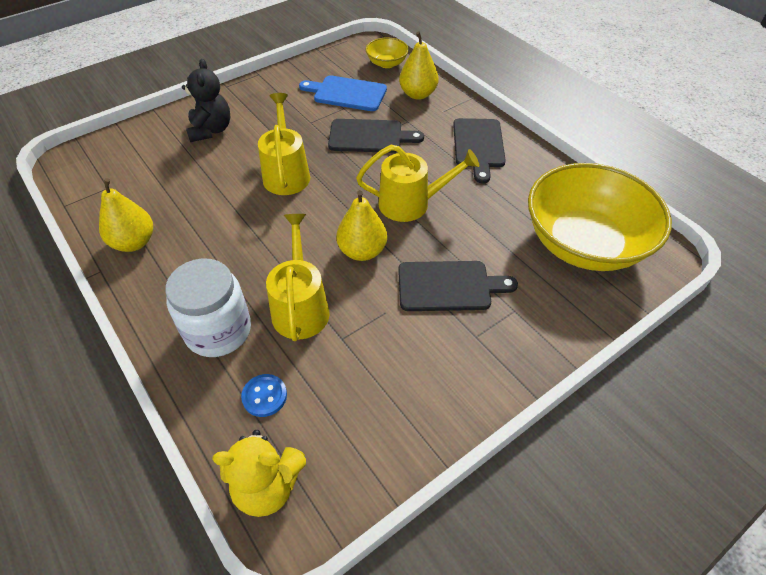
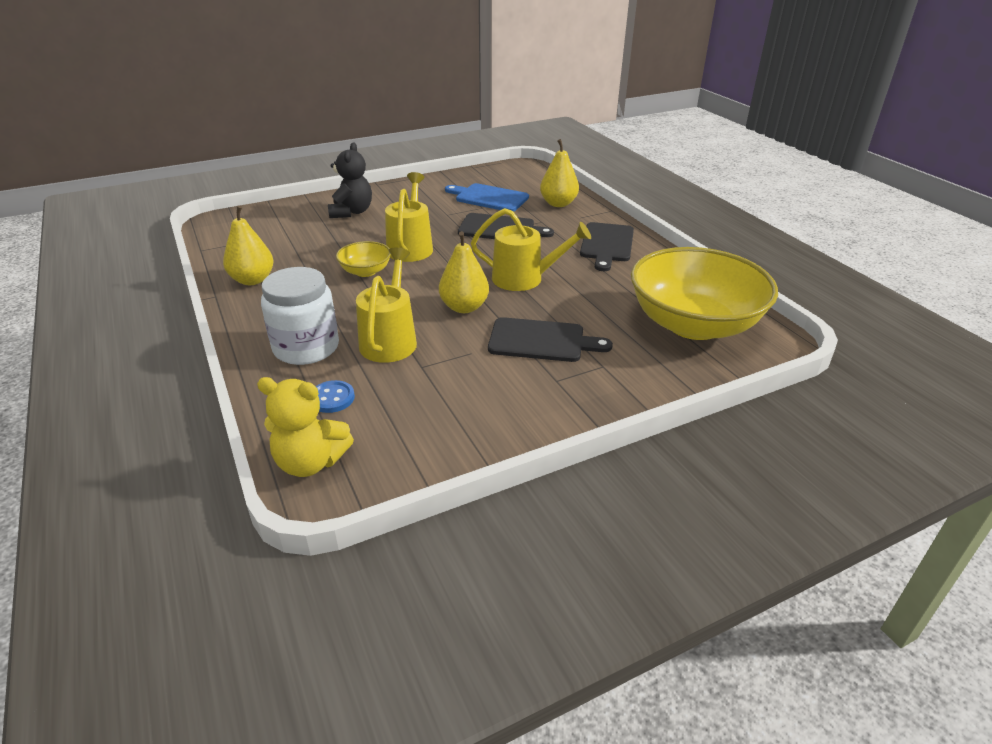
camera: 10 degrees right, 15 degrees down
(387, 63) = (535, 180): yellow bowl -> yellow bowl (365, 271)

